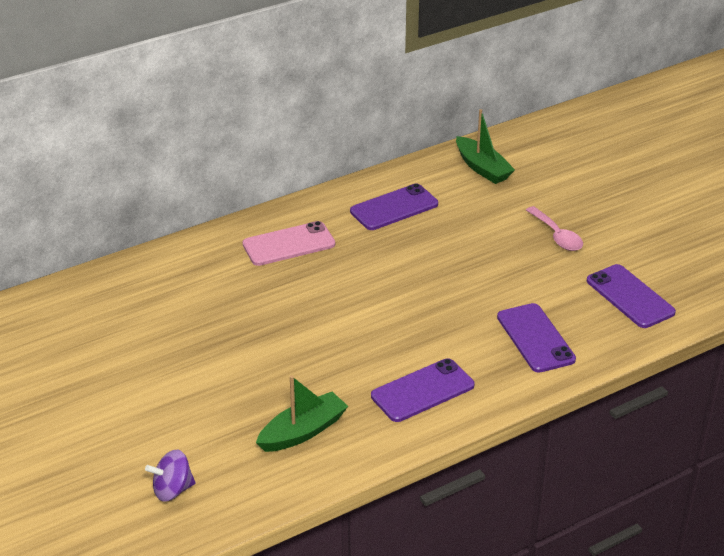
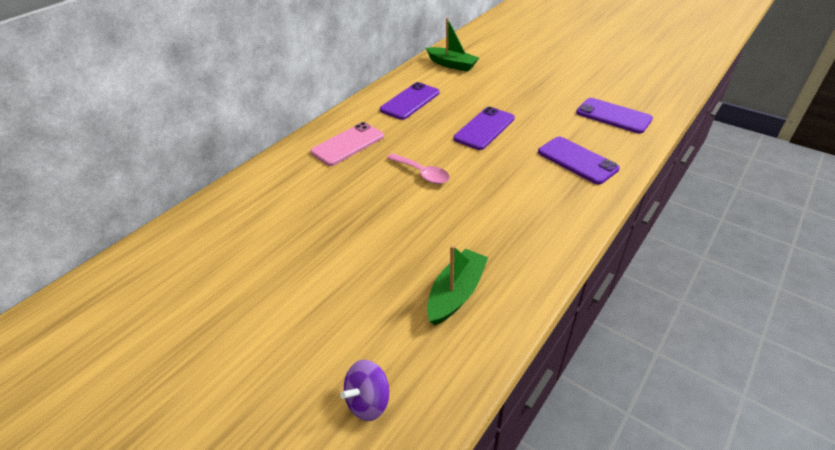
camera: 20 degrees left, 5 degrees up
(422, 391) = (528, 225): purple phone -> purple phone (484, 128)
(556, 235) = (533, 91): pink spoon -> pink spoon (422, 173)

